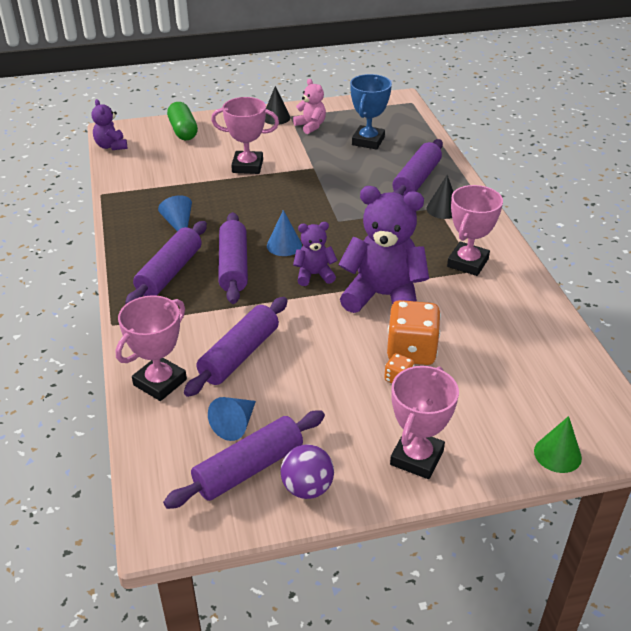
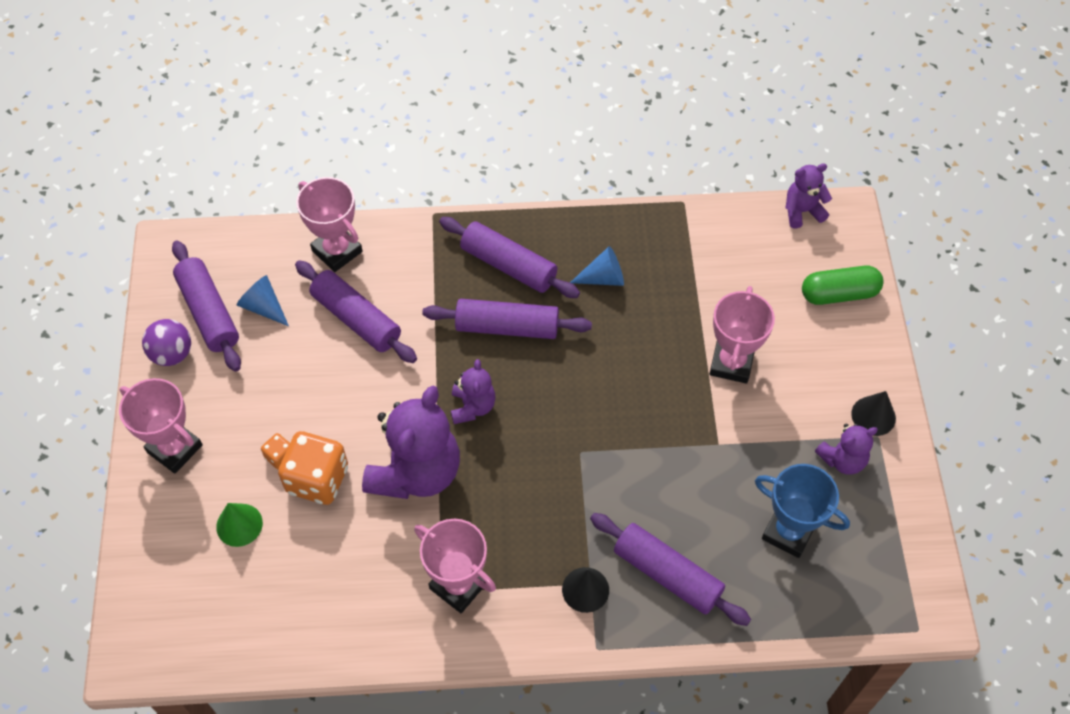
camera: 100 degrees right, 20 degrees up
(284, 245) = (538, 383): blue cone -> none
(310, 126) = (842, 459): pink teddy bear -> purple teddy bear
(557, 454) = (135, 576): green cone -> green cone (239, 525)

